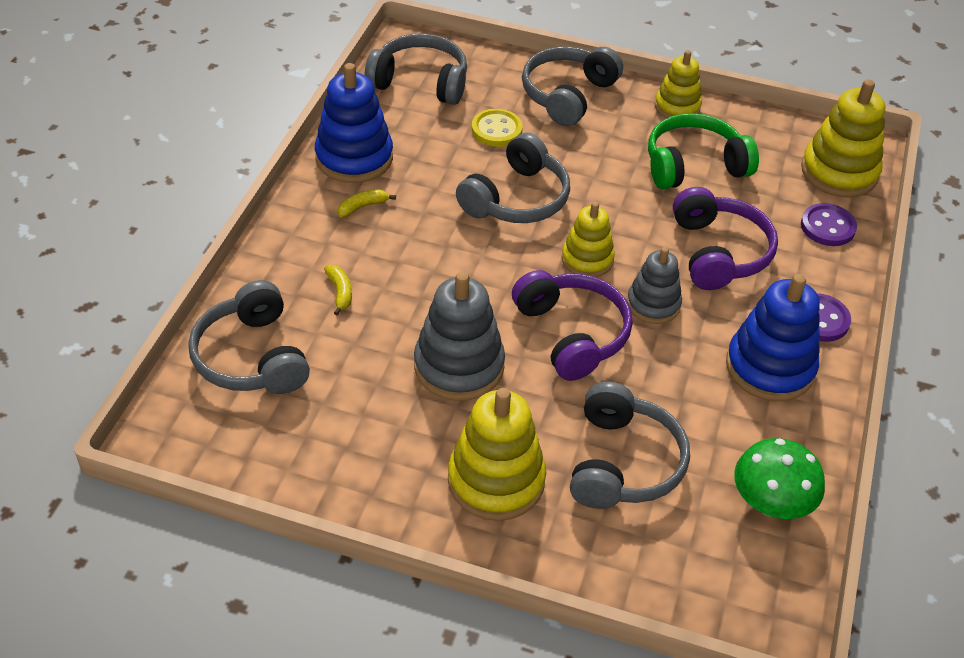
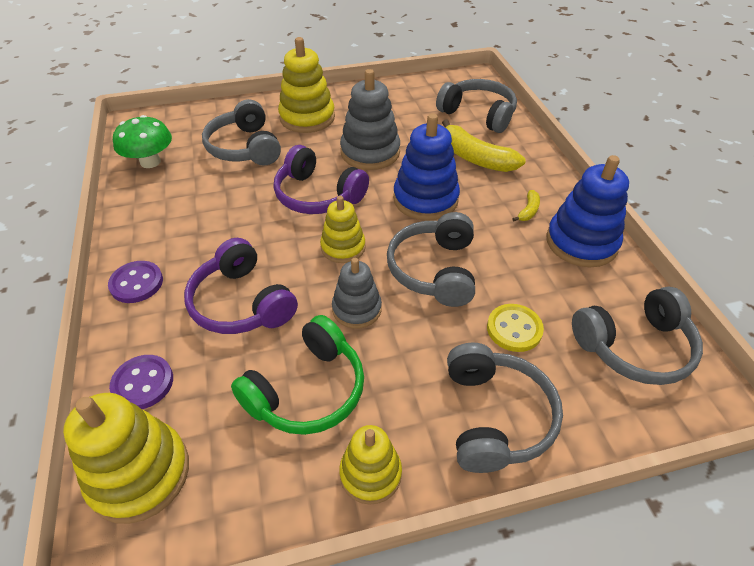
camera: 150 degrees right, 0 degrees up
(340, 292) = (475, 158): yellow banana -> yellow banana, size x2.17
(653, 304) = (274, 237): grey stacking toy -> grey stacking toy (357, 309)
(770, 367) = (170, 232): blue stacking toy -> blue stacking toy (425, 199)

